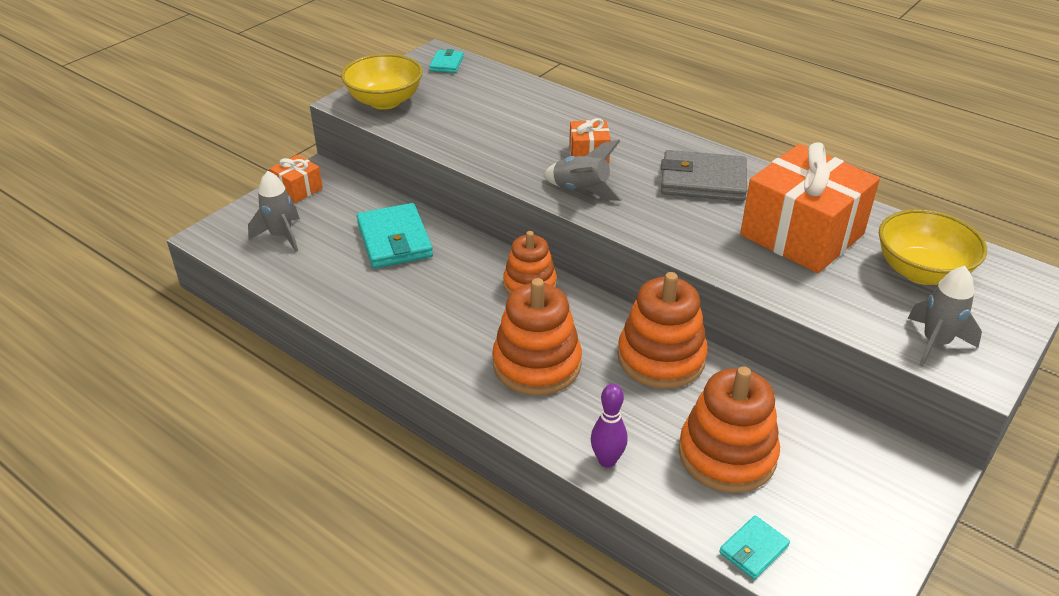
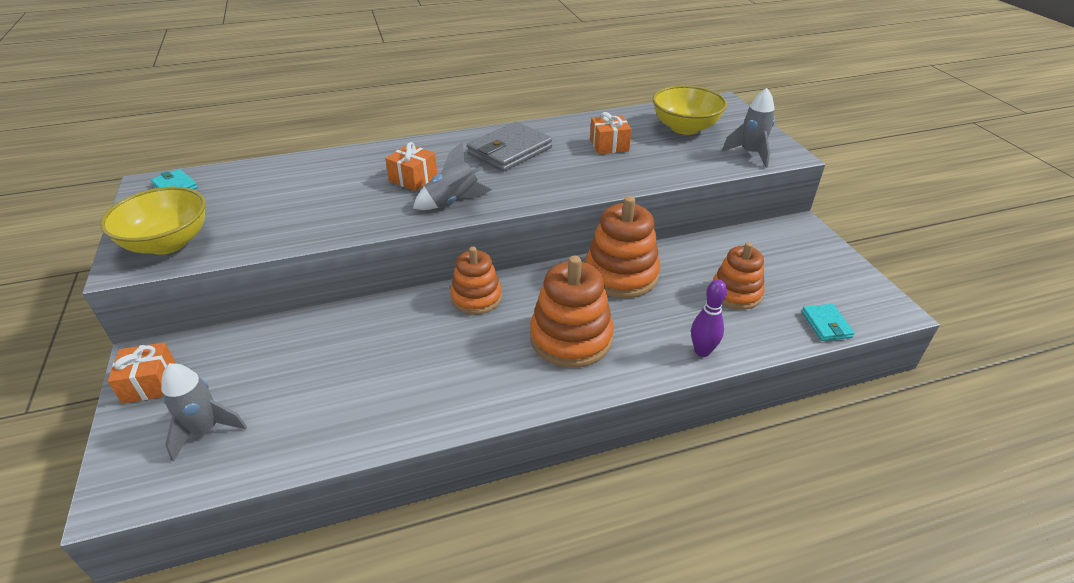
camera: 55 degrees left, 0 degrees up
(394, 240) = (323, 349): turquoise wallet -> none
(727, 455) = (736, 293): orange stacking toy -> orange stacking toy, size x0.66
(802, 234) = (609, 145): orange gift -> orange gift, size x0.46

